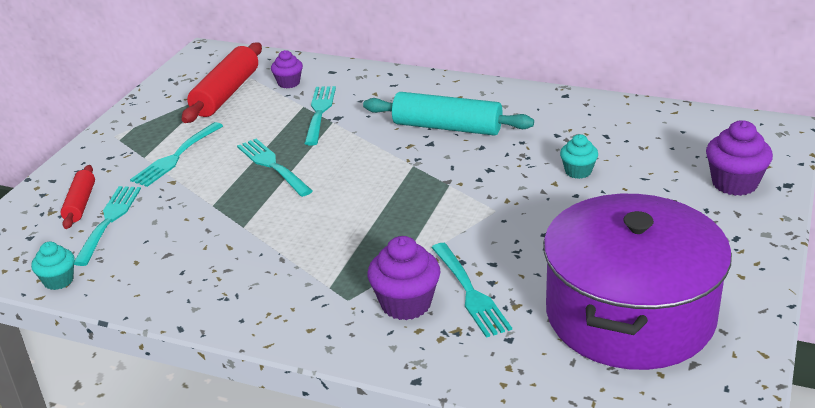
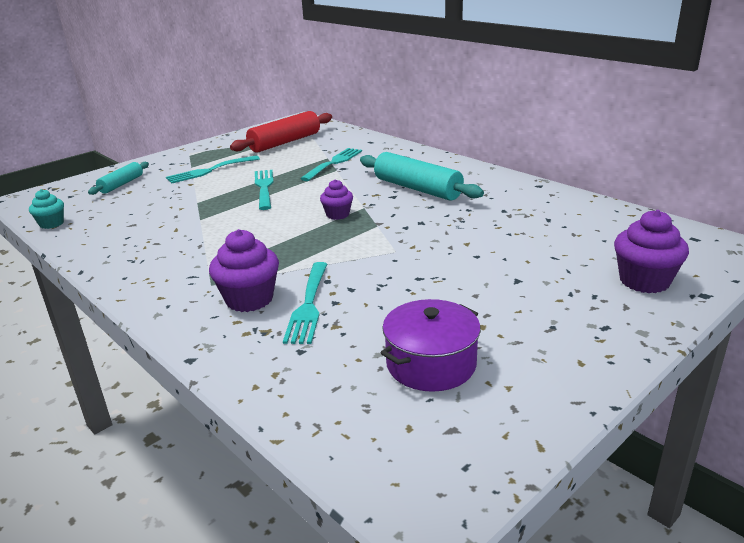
camera: 25 degrees right, 5 degrees down
(80, 204) = (121, 184): red rolling pin -> turquoise rolling pin
(109, 222) = (124, 198): turquoise fork -> none
(288, 83) = (333, 143): purple cupcake -> purple cupcake (337, 215)
(578, 171) = (496, 239): turquoise cupcake -> none
(630, 315) = (431, 364): purple pot -> purple pot, size x0.49

